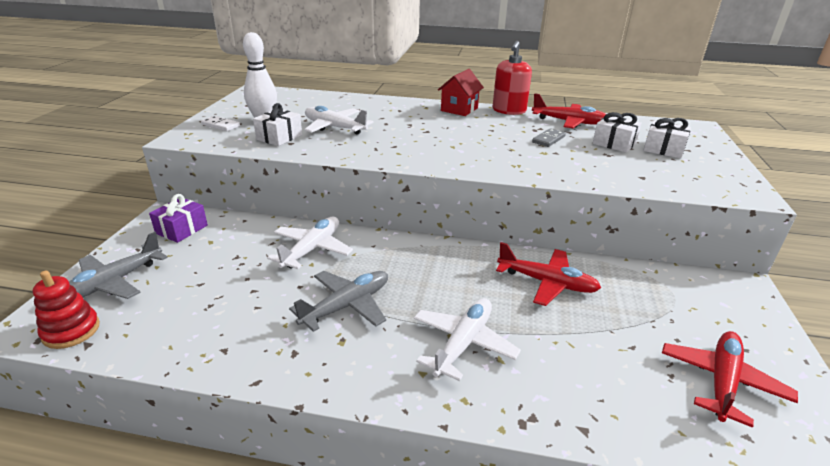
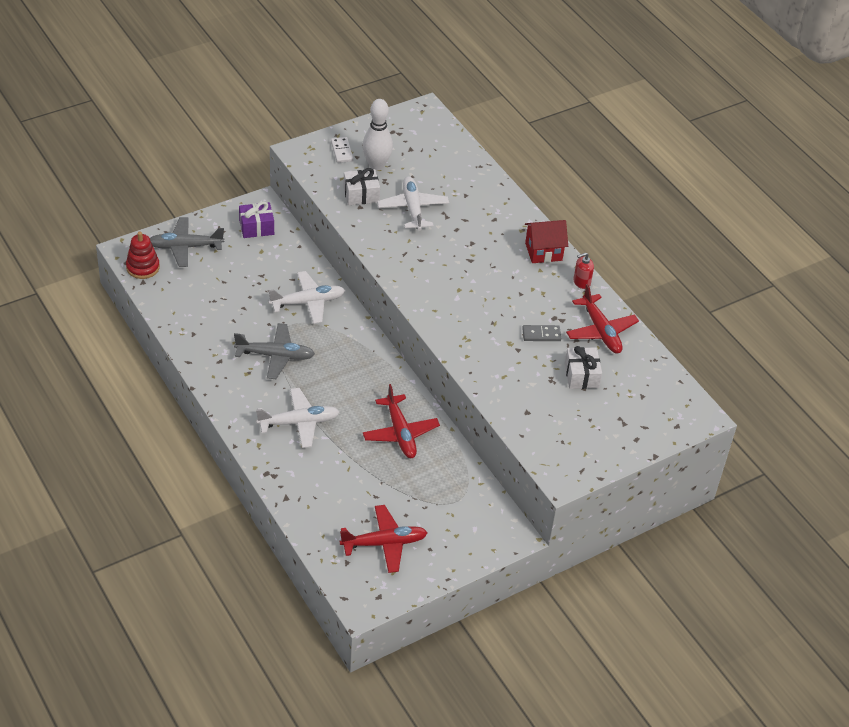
camera: 45 degrees right, 15 degrees up
(509, 110) = (581, 282): red soap dispenser -> red soap dispenser, size x0.55
(663, 149) = (605, 408): white gift -> none

